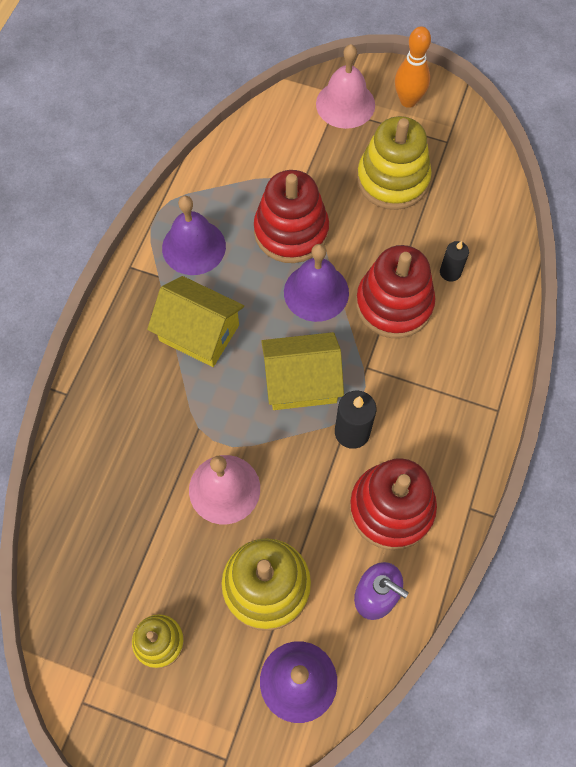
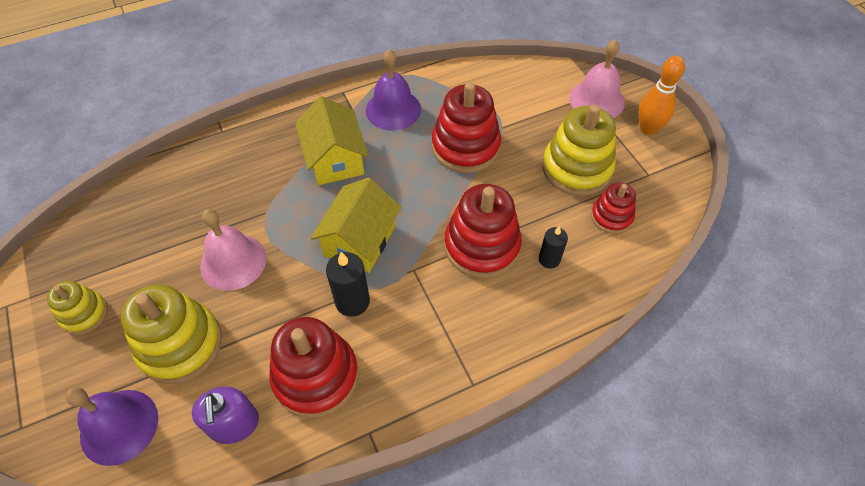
camera: 45 degrees right, 10 degrees down
(301, 381) = (360, 240): yellow house -> yellow house turned 75 degrees clockwise
(316, 292) = (437, 195): purple bell -> none
(456, 200) = (611, 216): none -> red stacking toy

